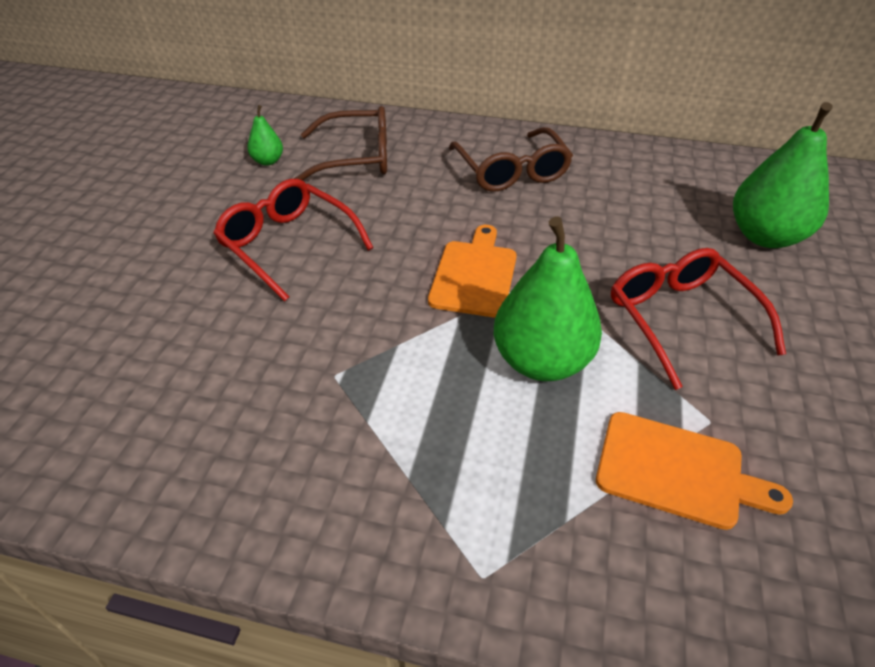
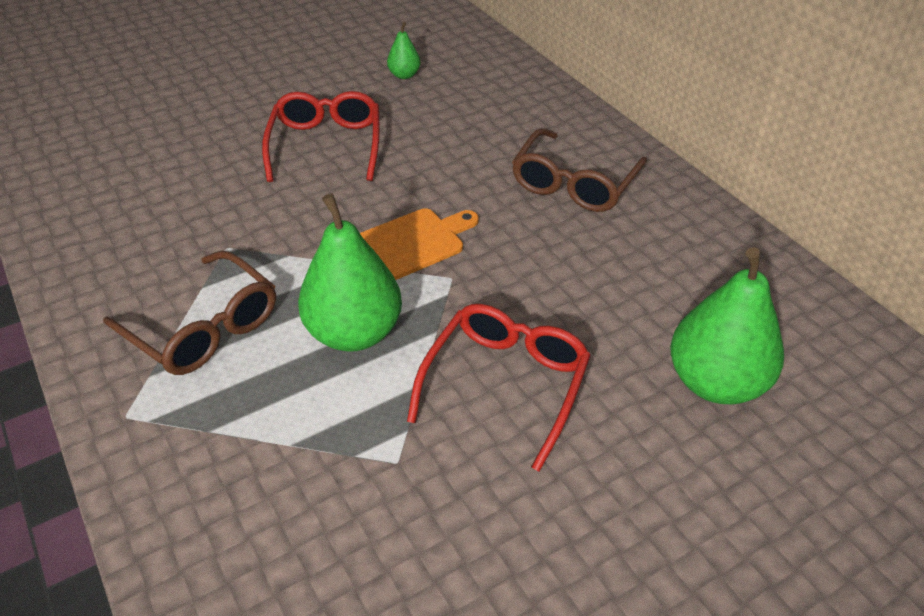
camera: 45 degrees right, 0 degrees up
(355, 158) = (468, 105): brown glasses -> brown glasses (203, 327)
(677, 471) = (318, 467): orange cutting board -> none

